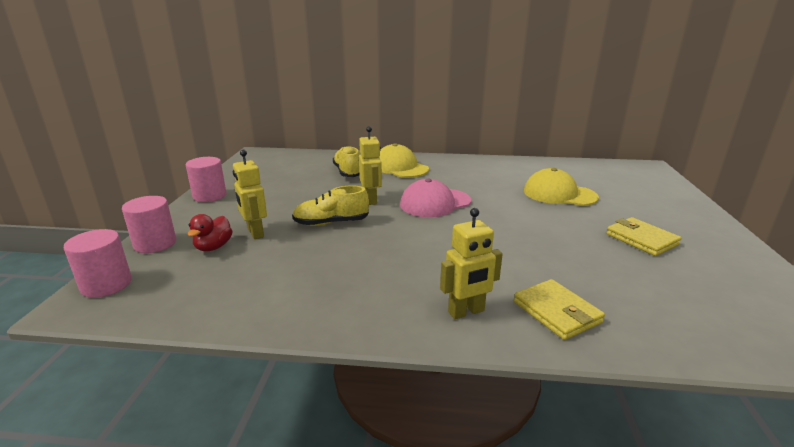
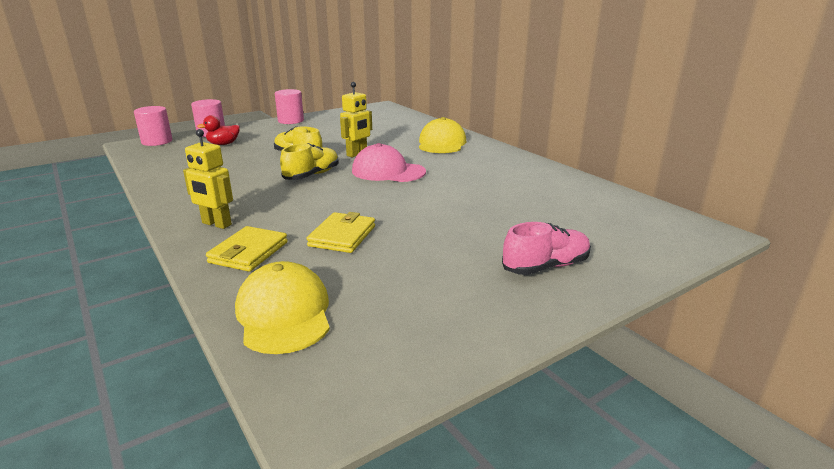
camera: 50 degrees right, 0 degrees up
(255, 233) = (255, 145): yellow robot -> none
(347, 172) = (397, 134): yellow shoe -> yellow shoe (312, 175)
(559, 194) = (504, 207): yellow cap -> yellow cap (284, 313)
(641, 239) = (452, 263): yellow wallet -> yellow wallet (342, 236)
(666, 216) = (546, 266): none -> pink shoe

